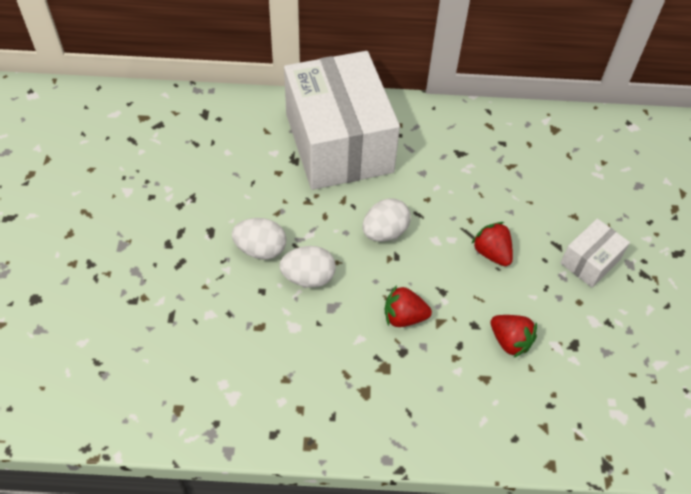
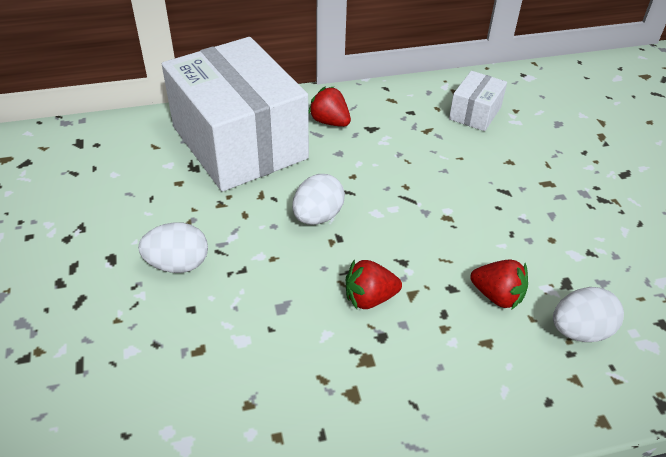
camera: 15 degrees left, 10 degrees down
(308, 277) = (244, 281): white egg -> white egg (580, 331)
(491, 253) = (441, 212): red strawberry -> red strawberry (330, 122)
(590, 261) = (544, 199): white box -> white box (475, 113)

